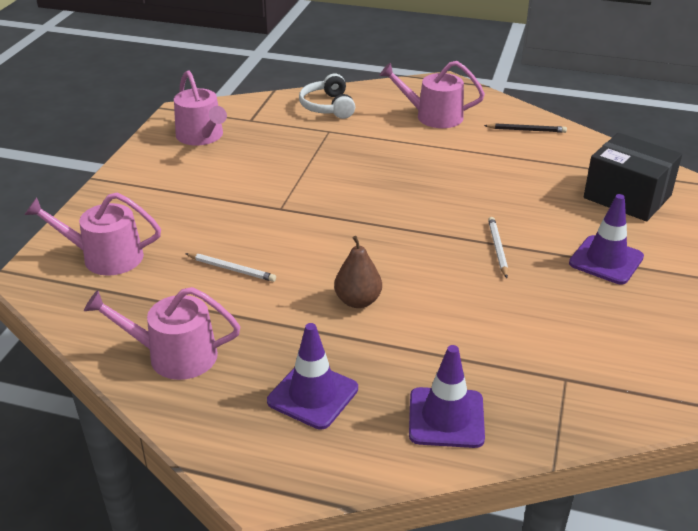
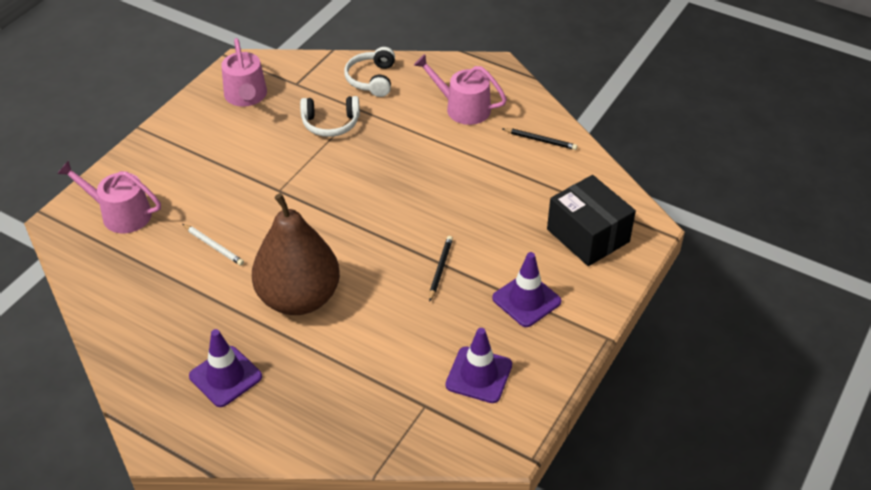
camera: 15 degrees right, 10 degrees up
(174, 355) = (138, 319): pink watering can -> none
(305, 146) = (330, 123): none -> white headphones
(358, 301) = (299, 298): brown pear -> brown pear, size x2.16
(446, 418) = (315, 418): purple traffic cone -> purple traffic cone (479, 375)
(497, 248) = (440, 269): white pencil -> black pencil

